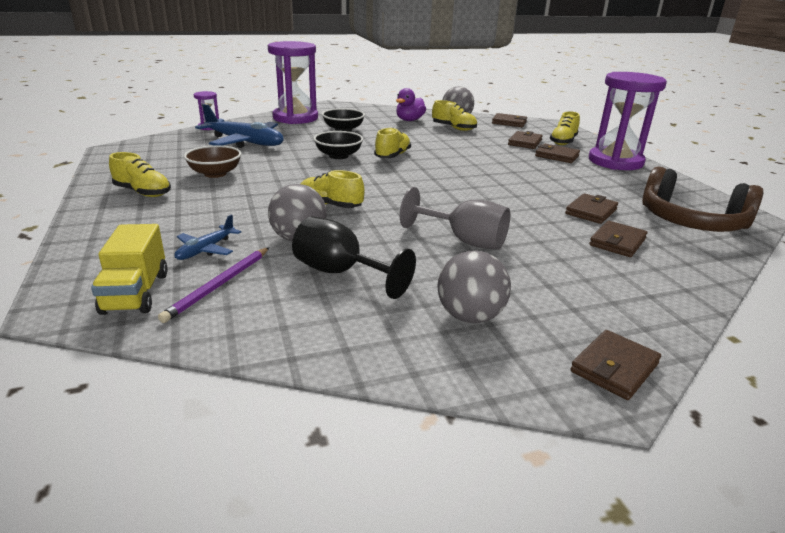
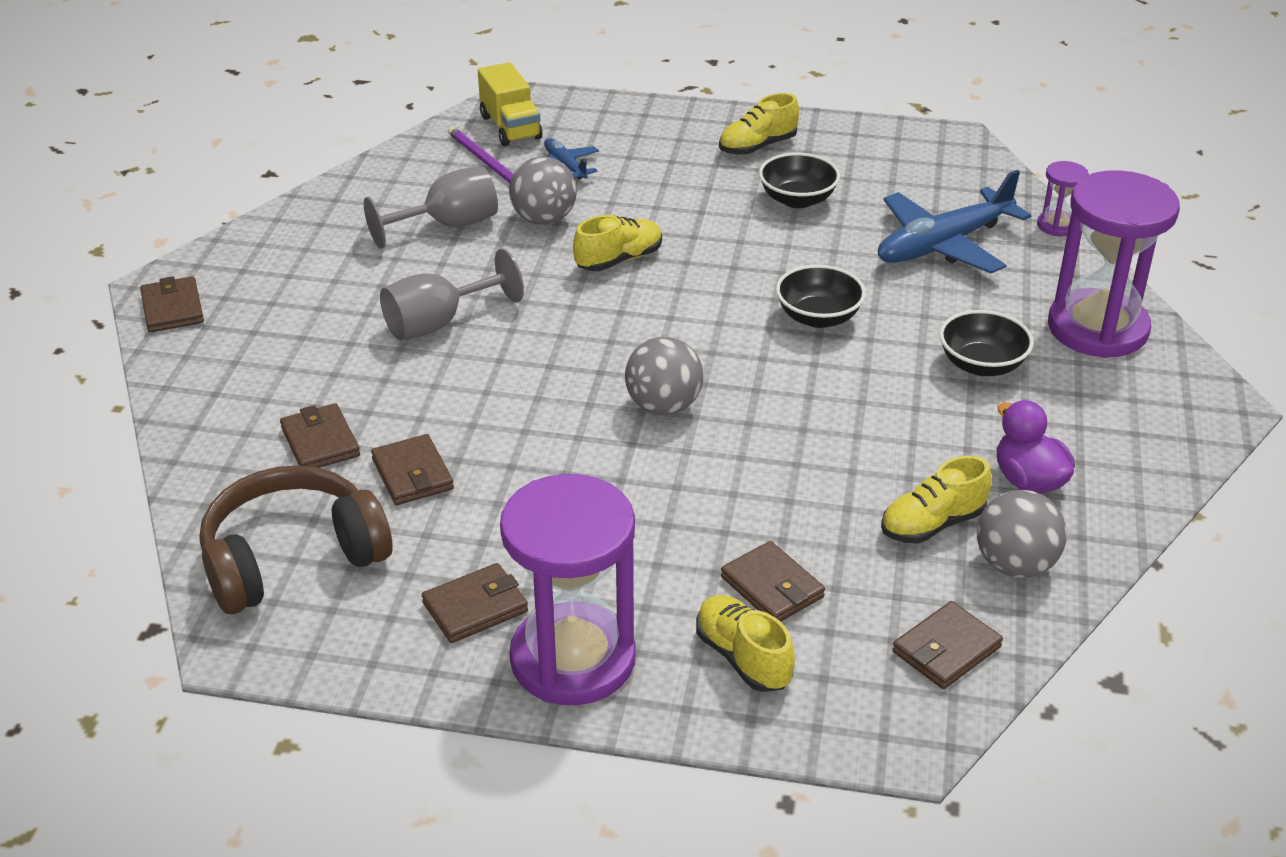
camera: 120 degrees right, 10 degrees up
(136, 293) = (510, 127): yellow truck -> yellow truck turned 135 degrees counterclockwise
(215, 174) = (797, 199): brown bowl -> black bowl
(340, 273) = (448, 225): black goblet -> grey goblet
(392, 156) = (786, 373): yellow shoe -> none
(470, 316) = (308, 269): grey ball -> grey ball (663, 406)
(556, 156) = (660, 586): brown wallet -> brown wallet (475, 607)

